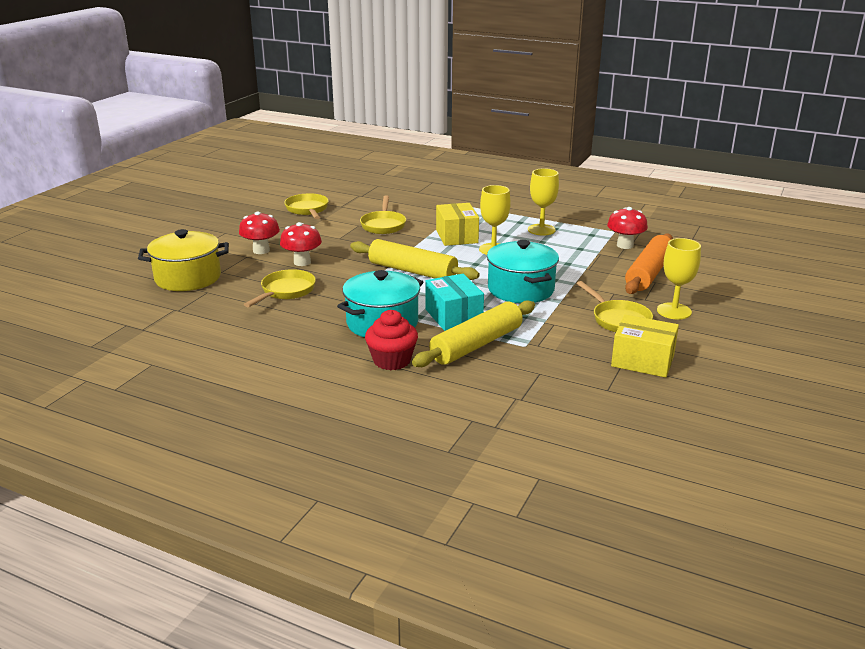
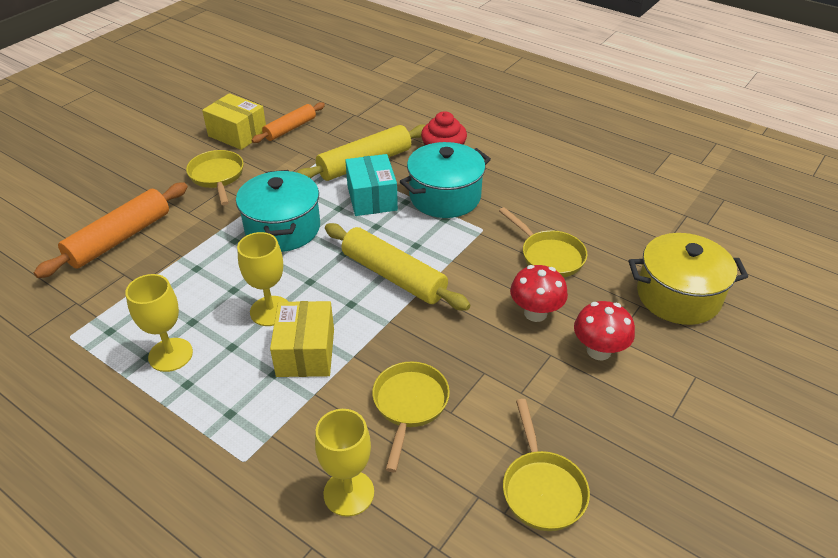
camera: 170 degrees left, 15 degrees up
(286, 291) = (549, 256): yellow pan -> yellow pan turned 75 degrees counterclockwise
(587, 373) = (290, 129): none -> orange rolling pin
(625, 245) = (90, 298): red mushroom -> none
(674, 311) = (155, 181): yellow goblet -> yellow goblet (349, 493)

